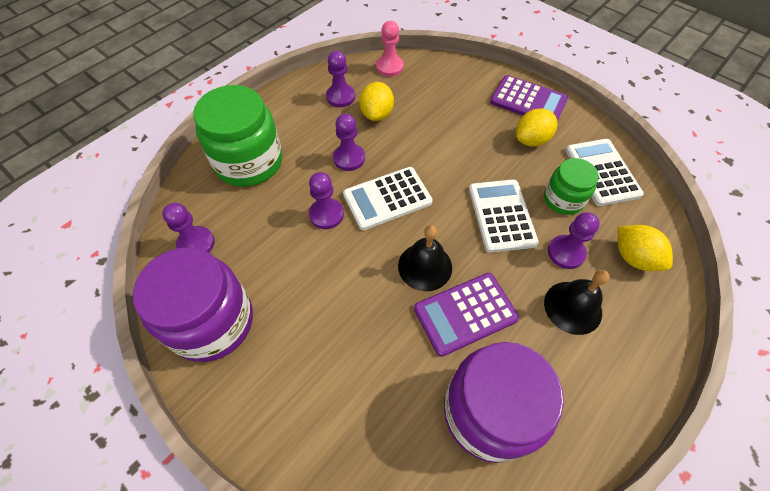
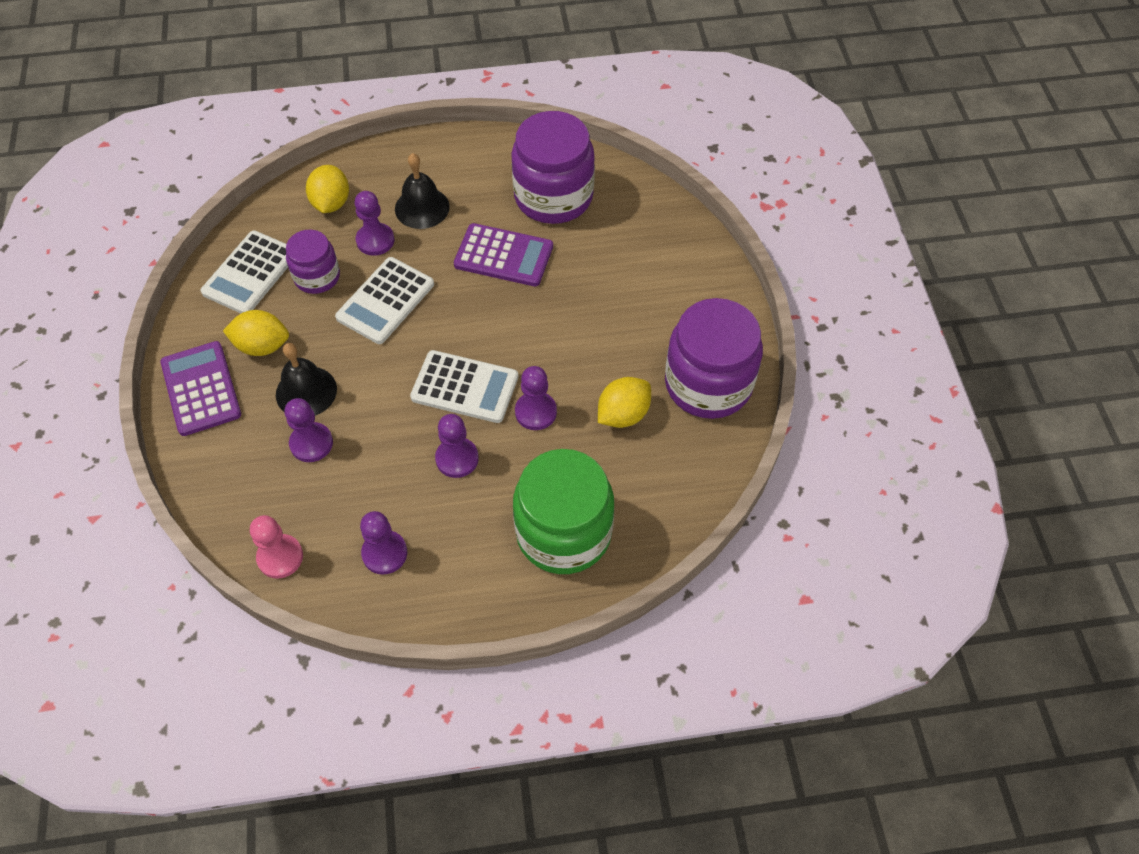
camera: 140 degrees left, 0 degrees up
(196, 243) = (680, 469): purple pawn -> purple pawn (311, 443)
(377, 114) = (371, 494): yellow lemon -> yellow lemon (623, 414)
(425, 266) = (496, 307): black bell -> black bell (306, 391)
(563, 199) = (317, 277): green jar -> purple jar

